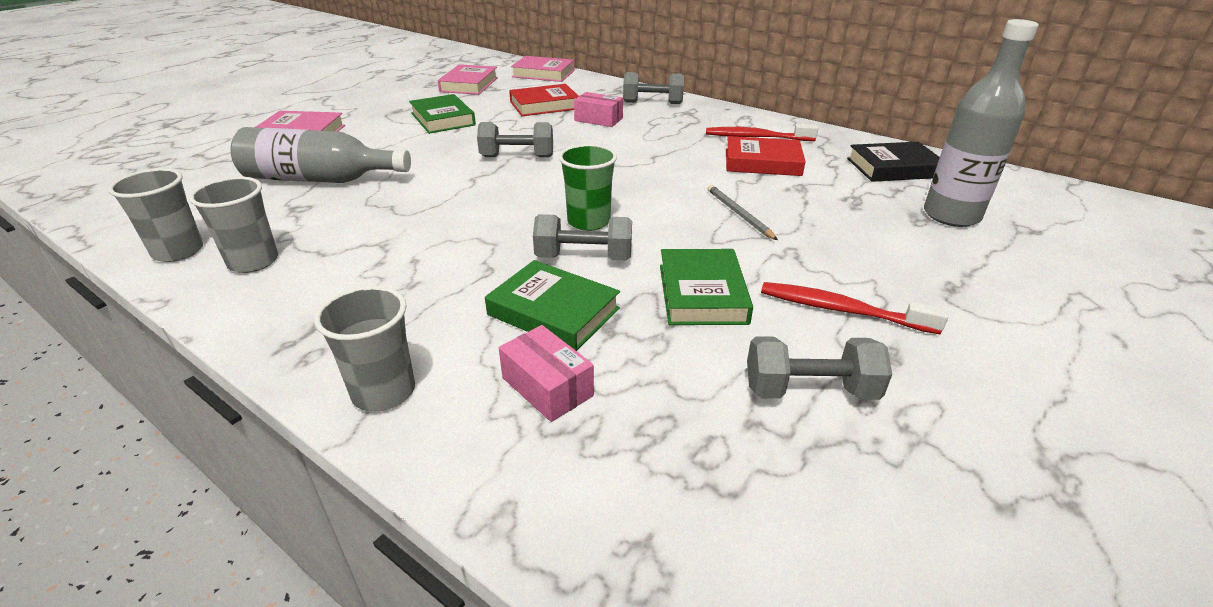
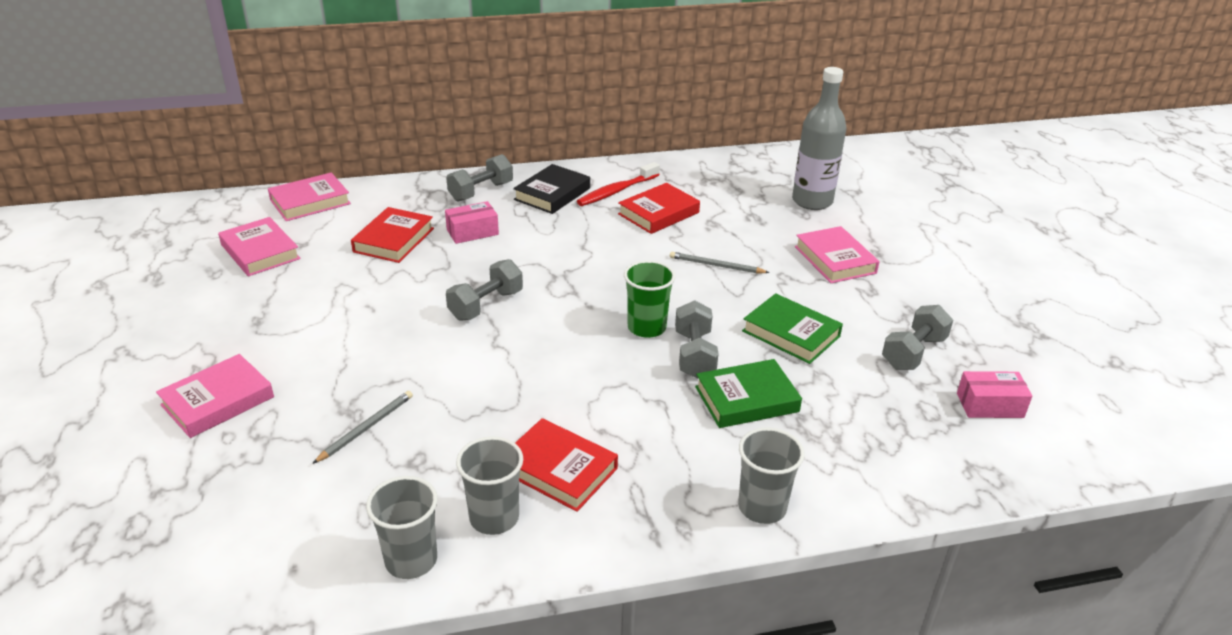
camera: 50 degrees left, 0 degrees up
(319, 179) = (366, 428): grey bottle -> grey pencil
(340, 263) = (559, 470): none -> red book
(442, 119) = (330, 305): green book -> none
(547, 387) = (823, 439): pink box -> pink box (990, 405)
(584, 258) = (694, 355): grey dumbbell -> grey dumbbell turned 45 degrees counterclockwise
(841, 310) = (859, 299): red toothbrush -> none
(880, 267) = (835, 260): none -> pink book
(893, 168) = (734, 177): black book -> black book (552, 194)

